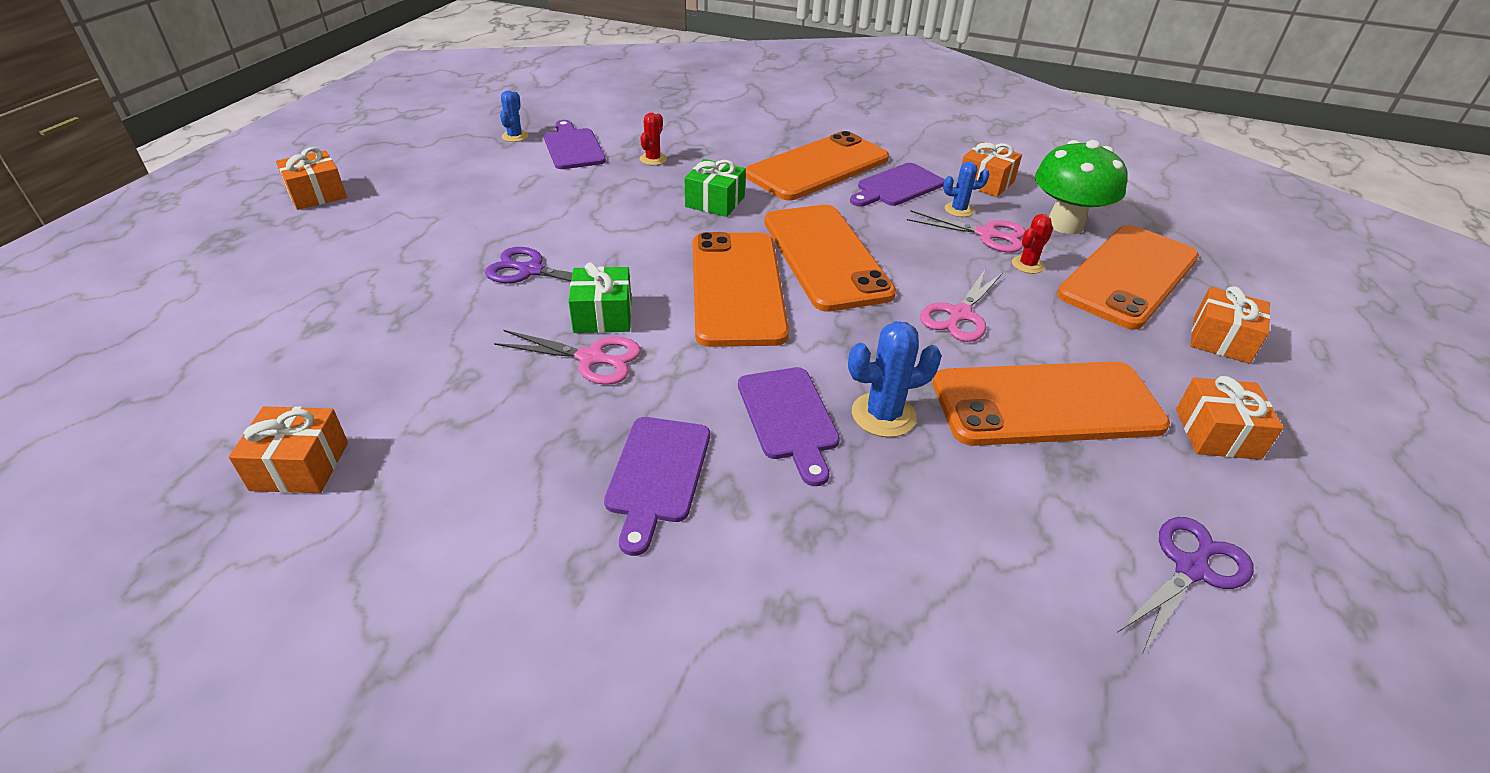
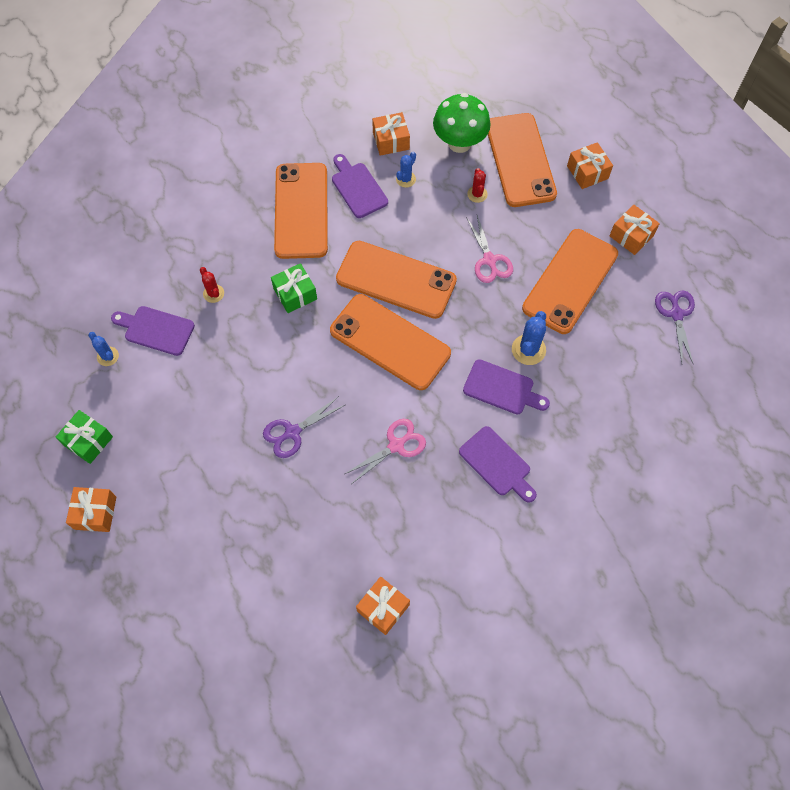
camera: 50 degrees left, 25 degrees up
(603, 315) = (364, 420): green gift -> green gift (88, 441)
(897, 186) = (358, 188): purple cutting board -> purple cutting board turned 150 degrees clockwise
(986, 234) = (438, 188): pink scissors -> none

